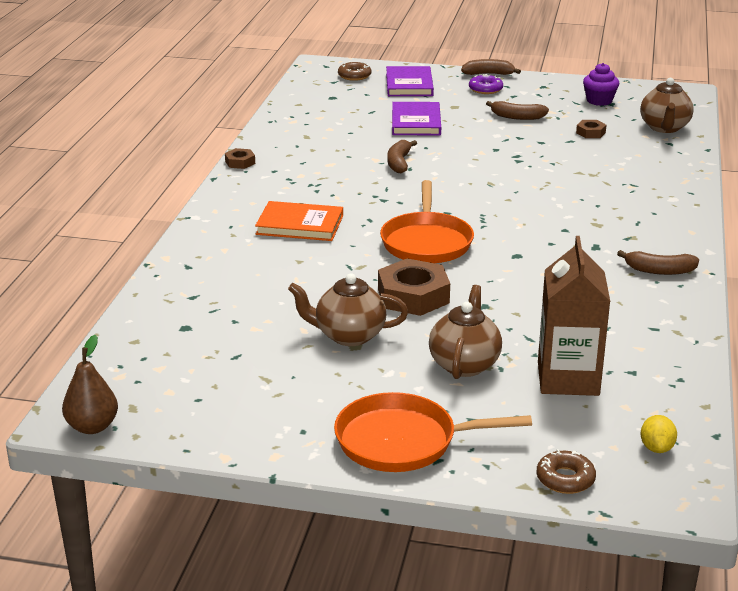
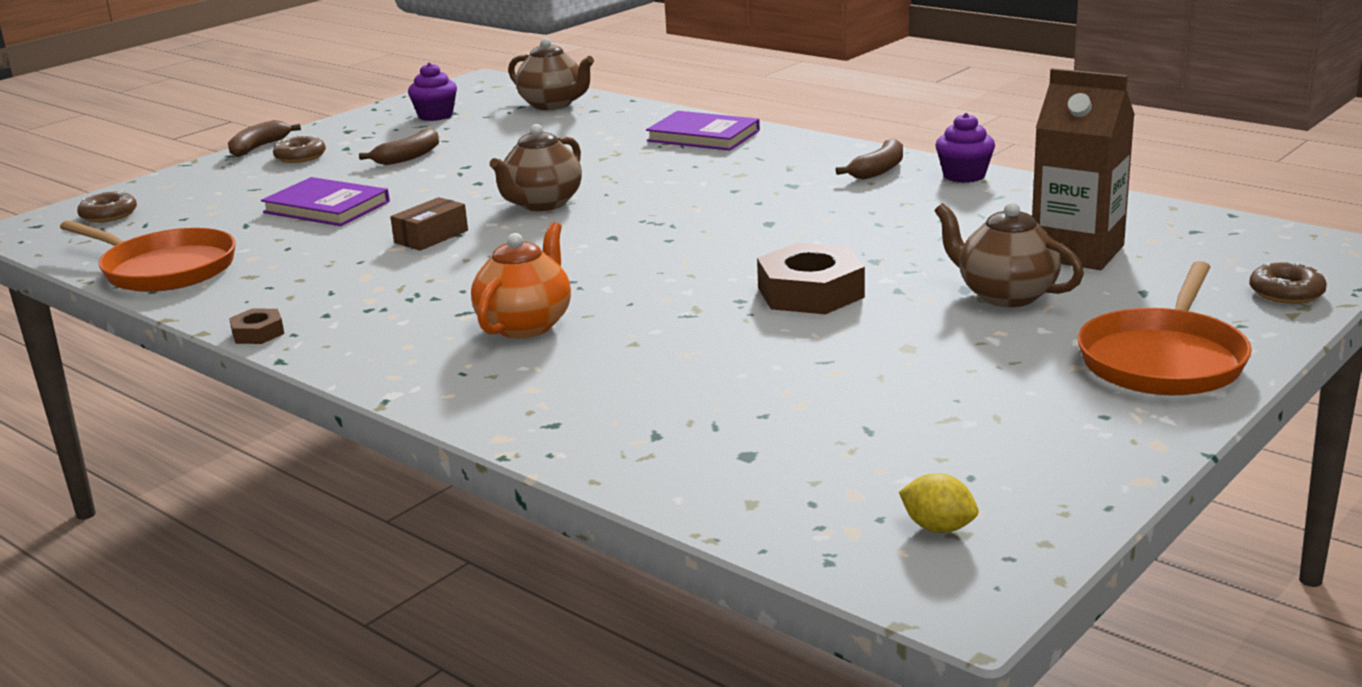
camera: 60 degrees left, 5 degrees down
(92, 427) = (995, 577): brown pear -> none
(300, 225) = (526, 325): orange book -> orange teapot
(348, 335) = (877, 346): brown teapot -> brown teapot (542, 204)
(399, 163) = (431, 237): brown banana -> brown box
(409, 85) = (204, 191): purple book -> purple book (703, 136)
(426, 242) = (677, 261): orange pan -> orange pan (165, 269)
(485, 89) = (300, 157): purple donut -> brown donut
(590, 133) = (511, 134): brown nut -> none
(656, 448) = (1243, 242): yellow lemon -> yellow lemon (938, 528)
(684, 306) = (964, 176): none -> purple cupcake

